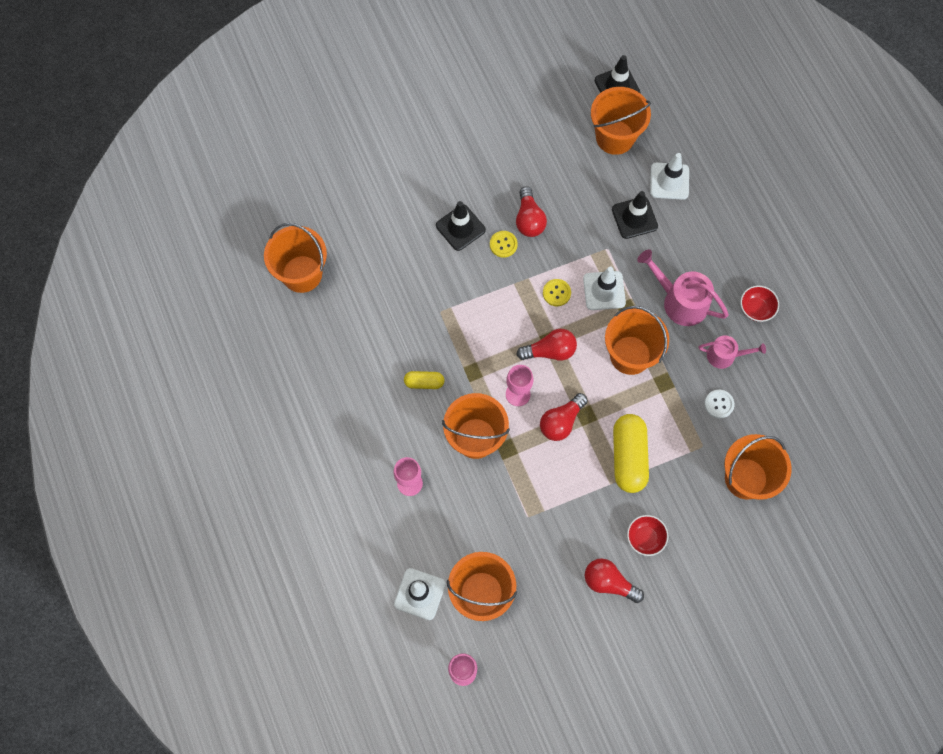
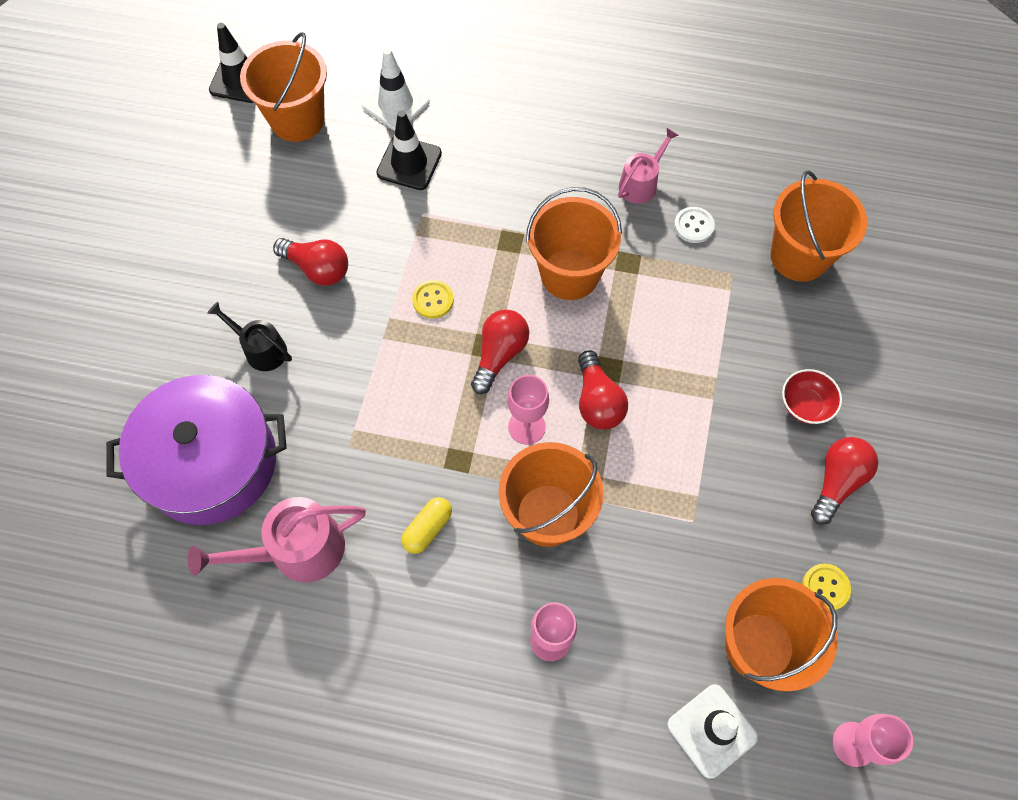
camera: 55 degrees left, 5 degrees down
(302, 274) = (152, 586): orange bucket -> none
(382, 251) = (211, 462): none -> purple pot
(460, 228) = (261, 349): black traffic cone -> black watering can
(503, 244) = (324, 316): yellow button -> yellow button (825, 587)
(604, 290) = (470, 249): white traffic cone -> none
(609, 582) = (837, 482): red light bulb -> red light bulb turned 150 degrees clockwise
(628, 457) = (693, 357): yellow capsule -> none
(680, 301) = (544, 184): pink watering can -> pink watering can (298, 550)
(756, 309) = (609, 121): red bowl -> none

